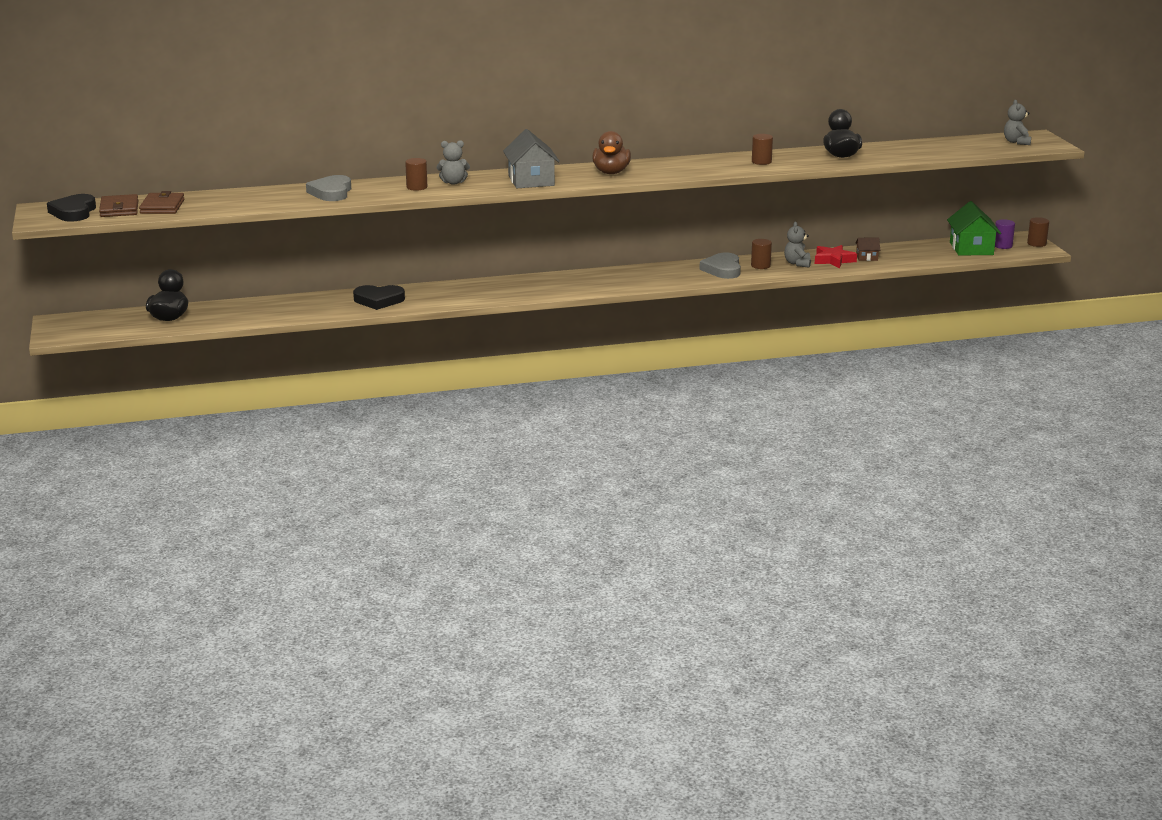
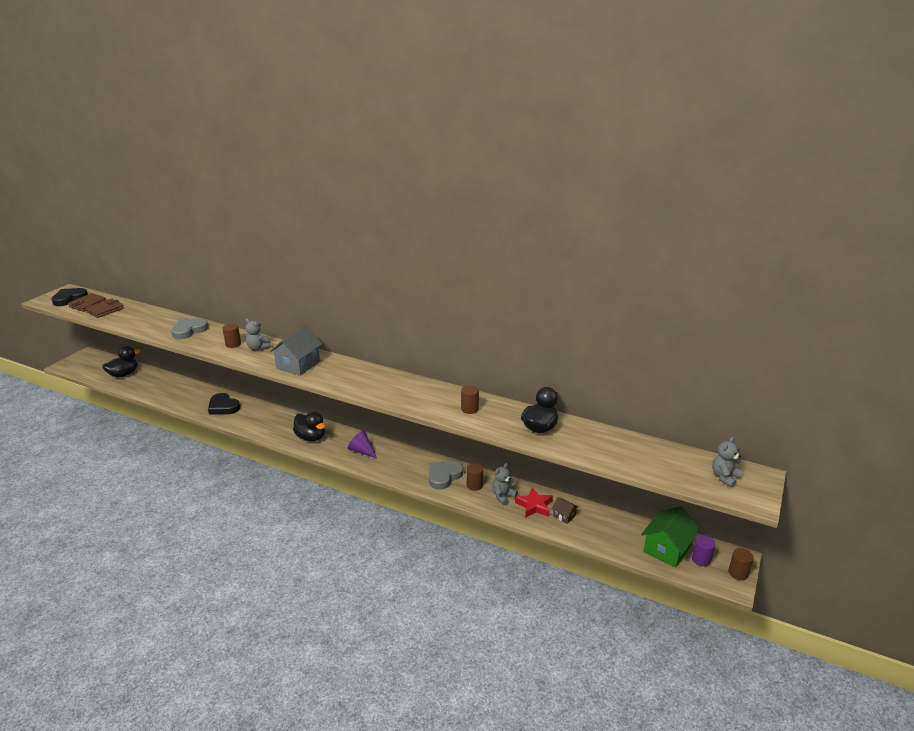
camera: 40 degrees right, 5 degrees up
(536, 288) = (311, 437): none -> black duck
(610, 280) = (362, 451): none -> purple cone
(611, 172) = (356, 377): brown duck -> none

